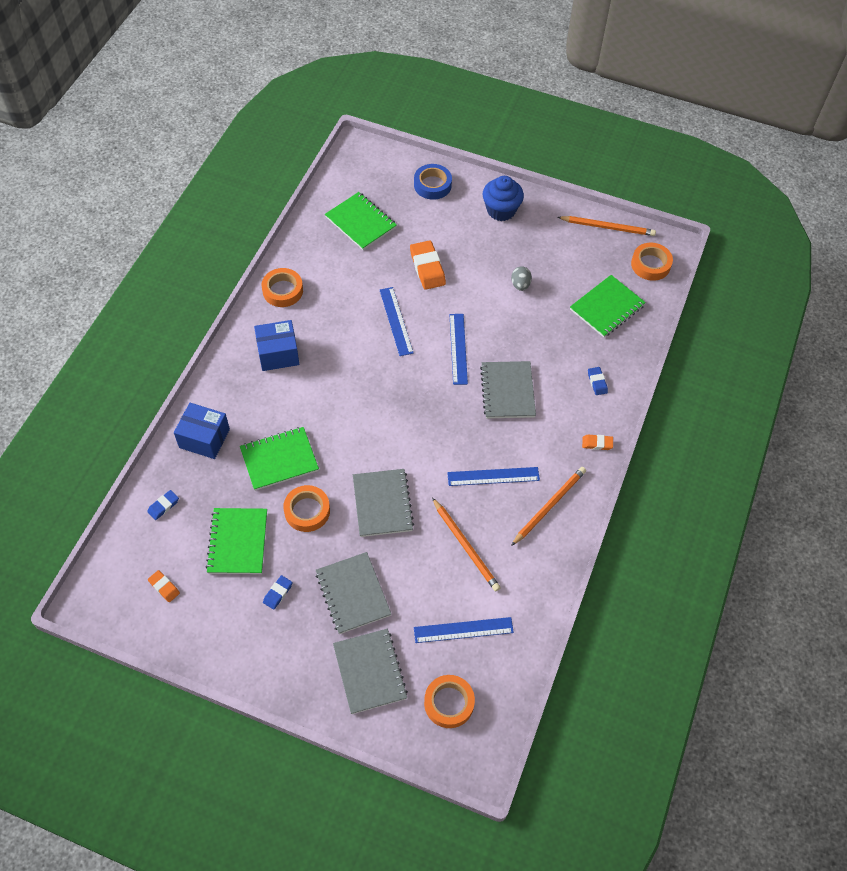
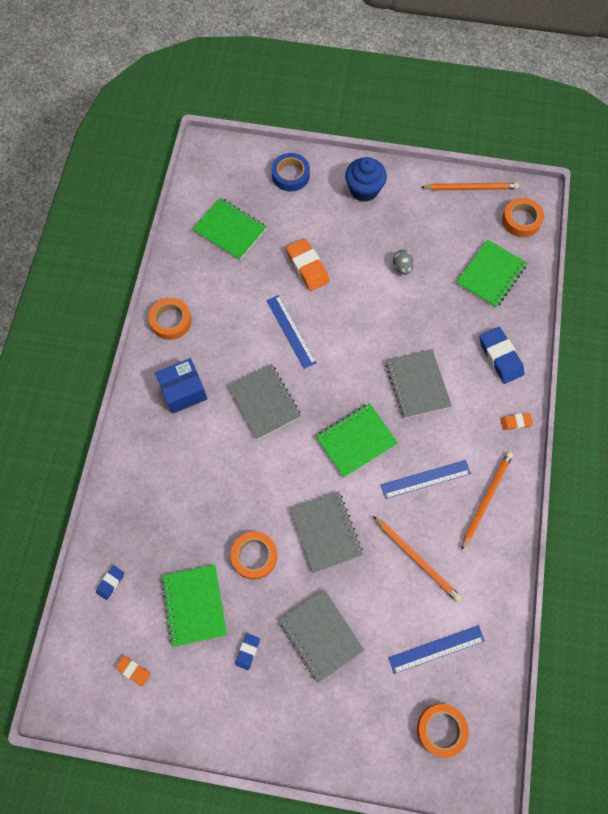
camera: 10 degrees left, 10 degrees up
(204, 438) = (133, 499): blue box -> none
(279, 459) = (213, 506): green notebook -> green notebook (356, 441)
(370, 672) = (357, 714): grey notebook -> grey notebook (264, 402)
(458, 348) = (359, 348): blue ruler -> none
(597, 382) = (500, 357): blue eraser -> blue eraser, size x1.89

